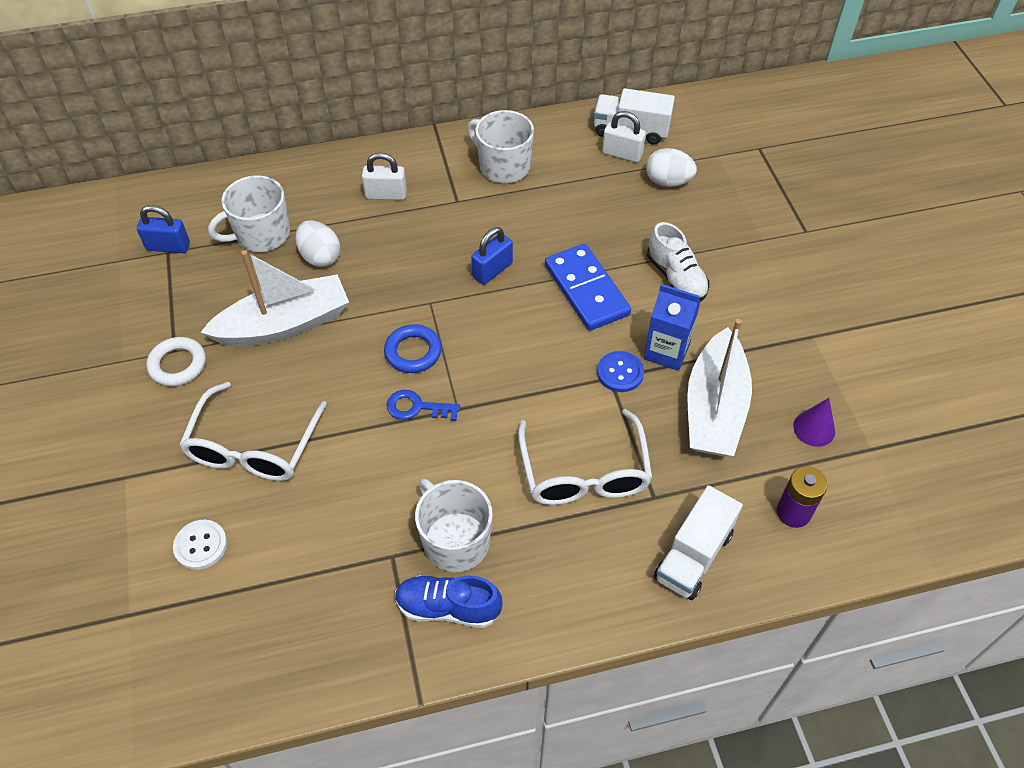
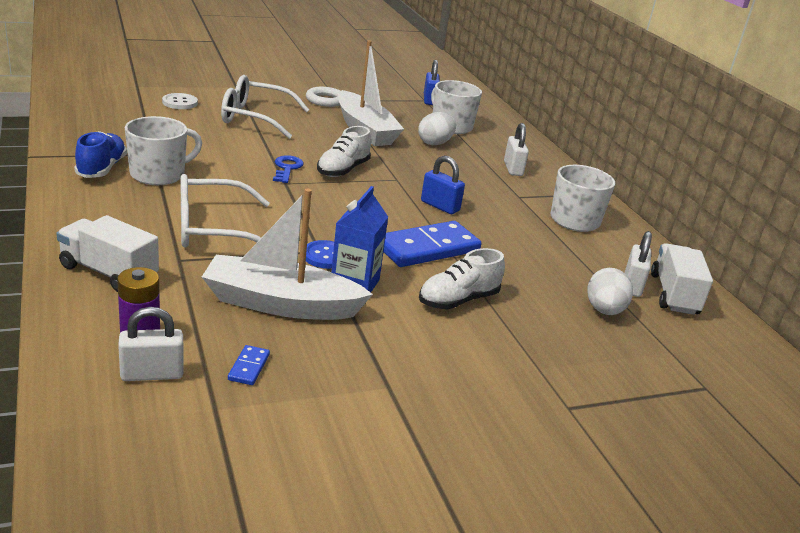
camera: 80 degrees right, 25 degrees down
(413, 352) = (343, 170): blue ring -> white shoe
(814, 428) = (249, 367): purple cone -> blue domino
(842, 496) = (152, 374): none -> white padlock

